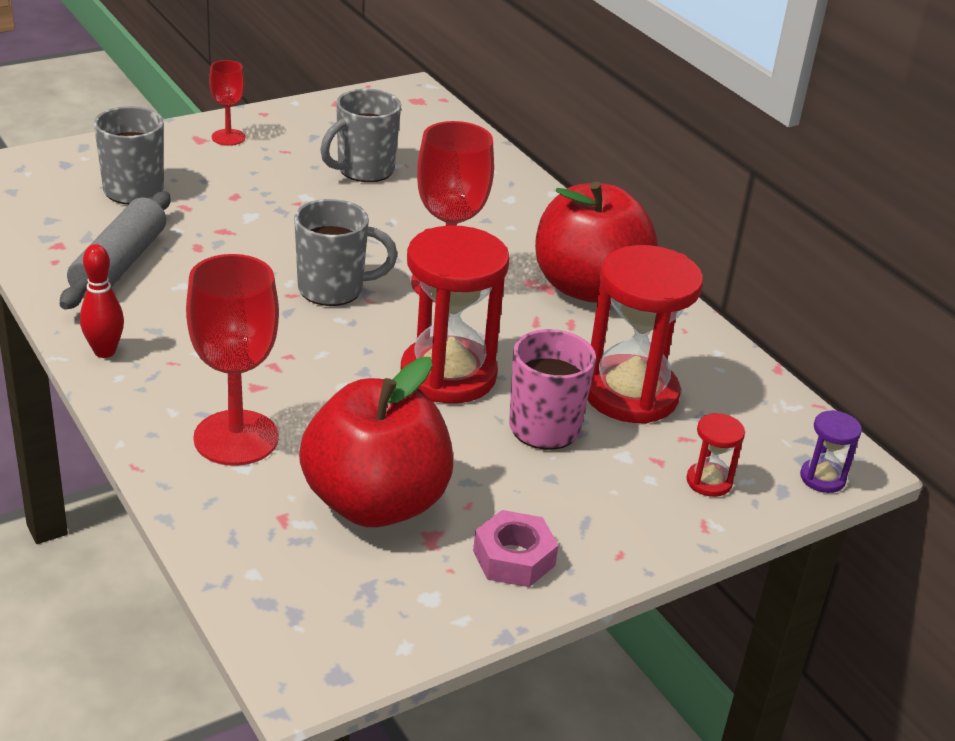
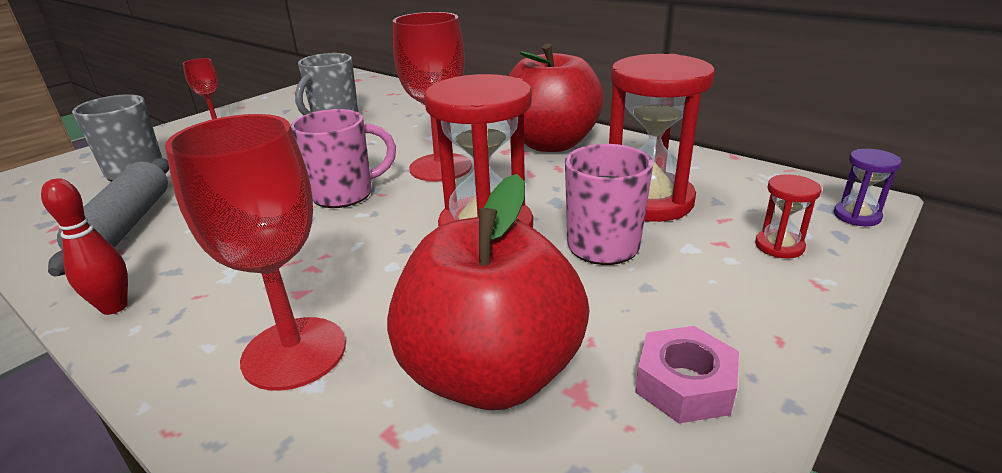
camera: 15 degrees left, 5 degrees down
(333, 289) = (345, 194): grey mug -> pink mug

